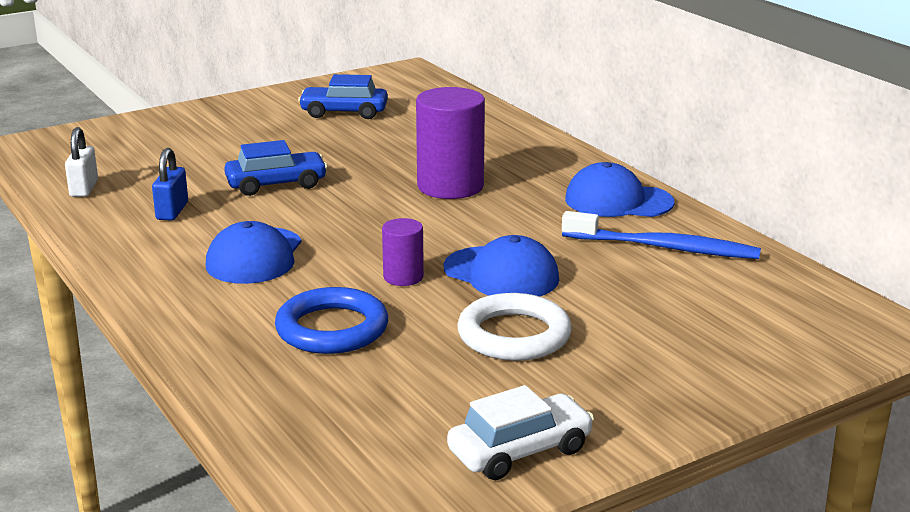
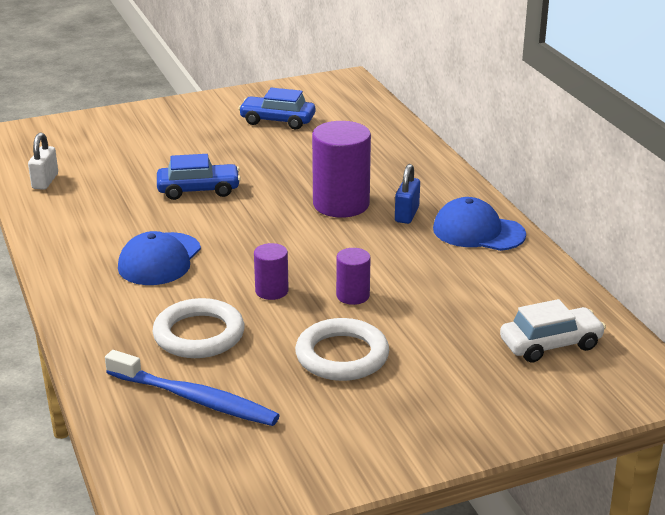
camera: 10 degrees right, 5 degrees up
(172, 211) = (107, 209): blue padlock -> blue padlock (406, 214)
(332, 328) = (199, 334): blue ring -> white ring
(501, 274) = (353, 295): blue cap -> purple cylinder
(520, 451) = (308, 463): white car -> white car (550, 344)
(664, 247) = (499, 282): blue toothbrush -> blue toothbrush (195, 399)

